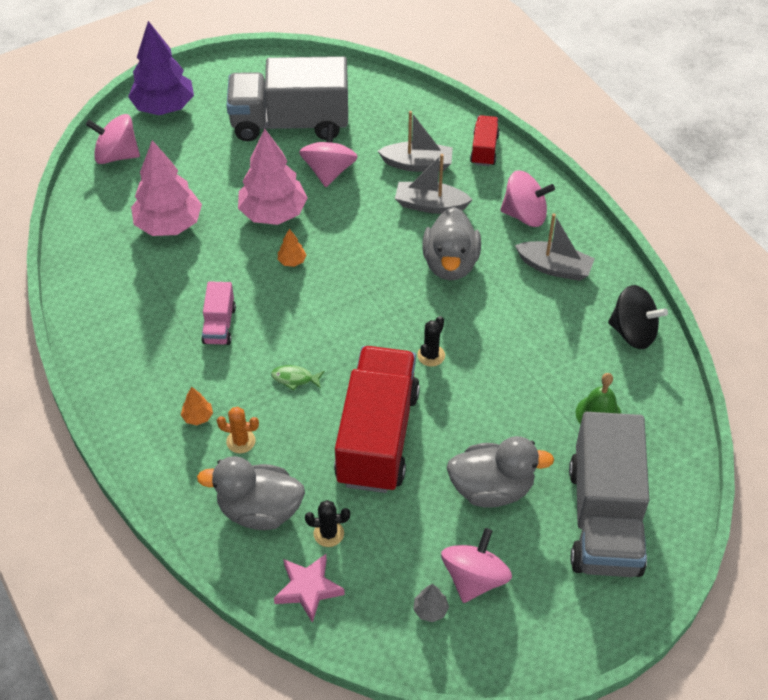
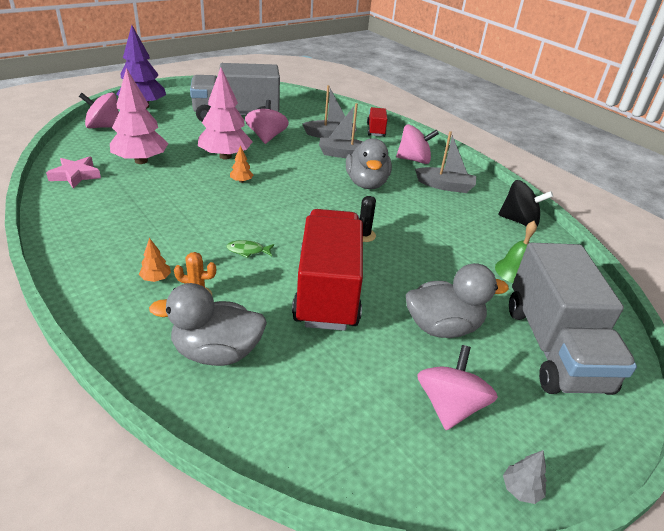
camera: 10 degrees left, 15 degrees down
(219, 325) = (180, 217): pink truck -> none
(308, 589) = (273, 425): pink star -> pink star (75, 175)
(328, 533) = (290, 370): black cactus -> none
(430, 610) = (412, 440): grey tree -> grey tree (521, 489)

